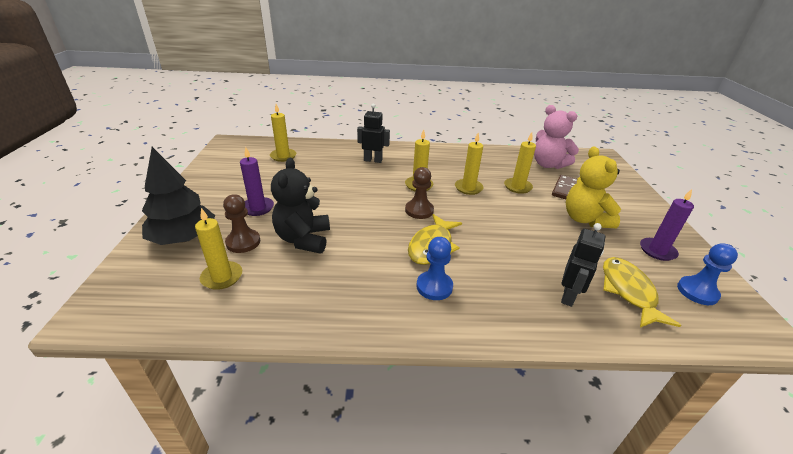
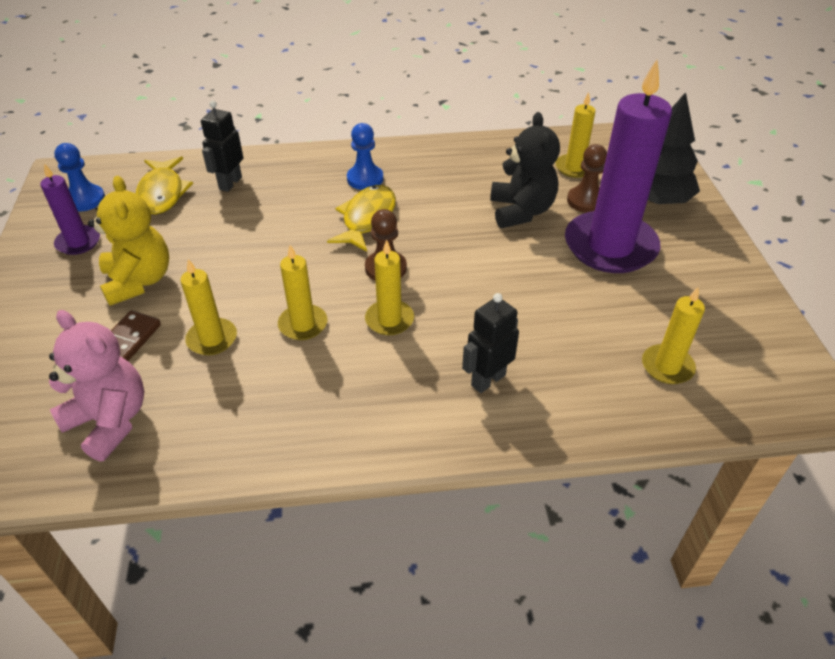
camera: 175 degrees right, 10 degrees up
(257, 208) = (610, 246): purple candle -> purple candle, size x2.10
(373, 160) = (488, 380): black robot -> black robot turned 135 degrees clockwise

